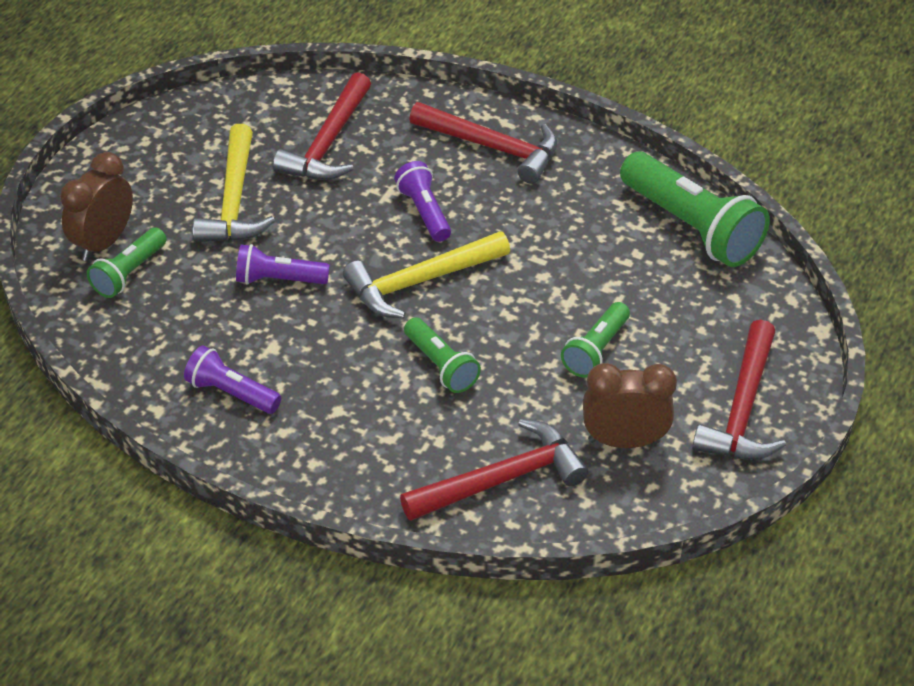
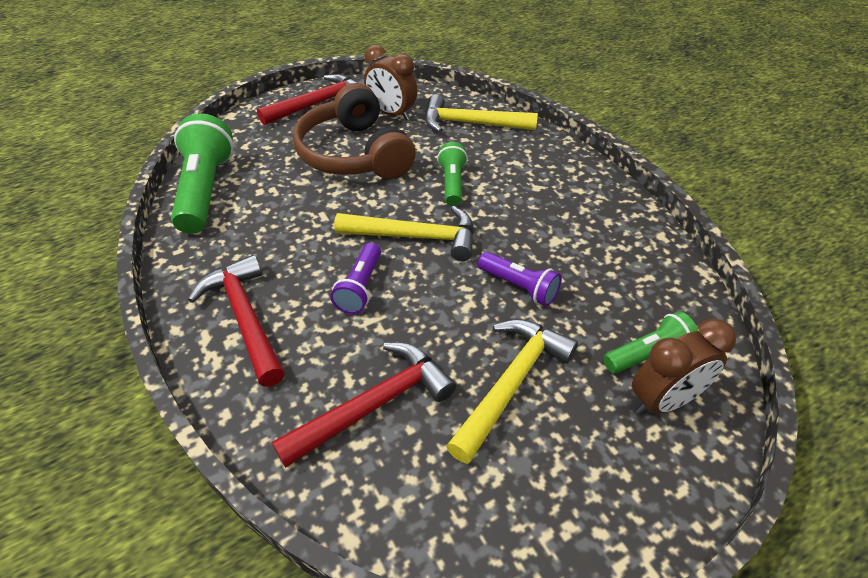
camera: 145 degrees left, 0 degrees up
(231, 393) = (602, 224): purple flashlight -> none
(501, 479) = (471, 124): red hammer -> yellow hammer
(596, 350) = (354, 154): green flashlight -> brown headphones

